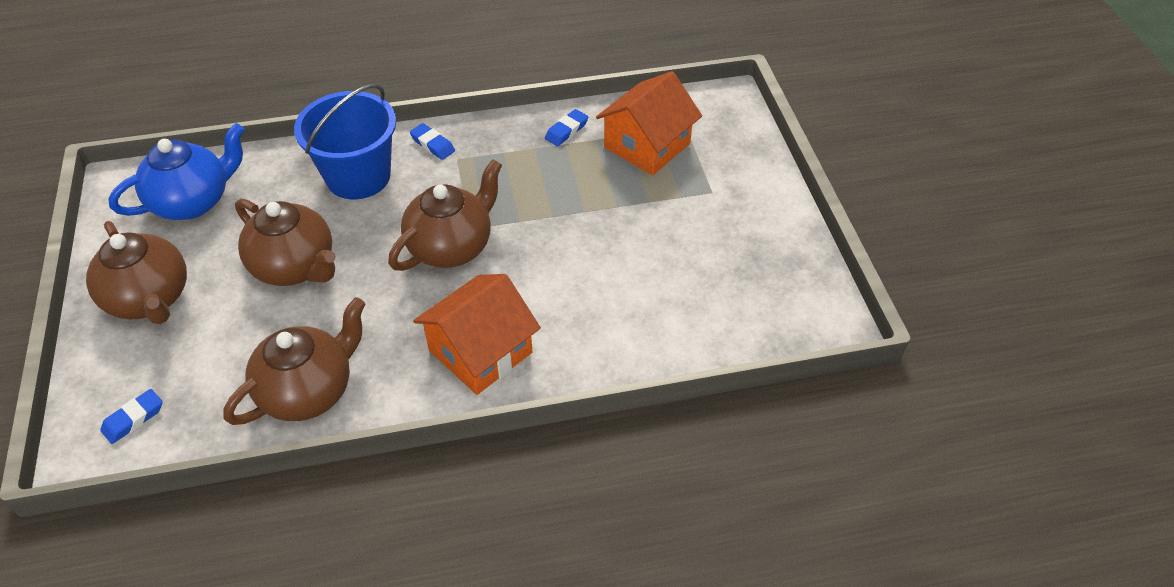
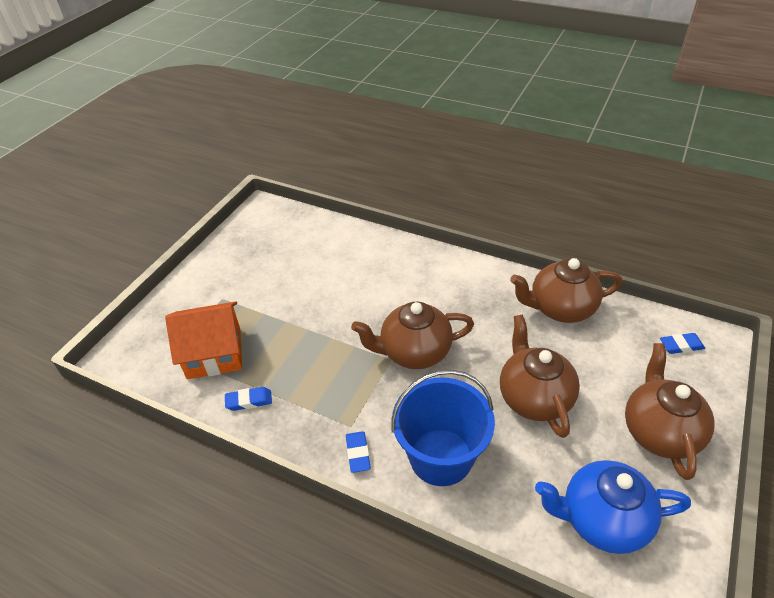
camera: 140 degrees left, 5 degrees down
(480, 351) = (447, 280): orange house -> none

